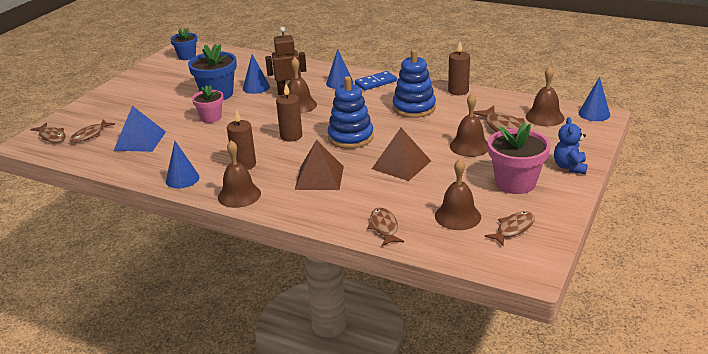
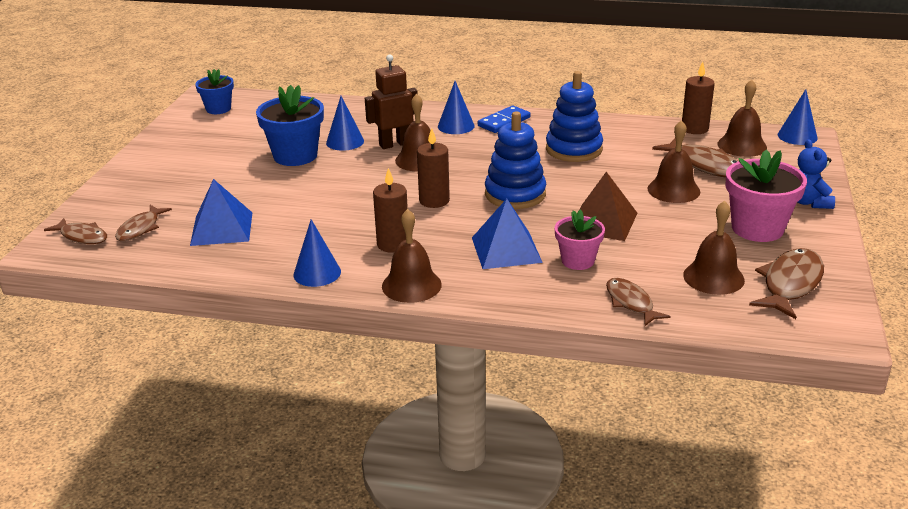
camera: 15 degrees left, 0 degrees up
(211, 118) = (306, 187): pink flower pot -> pink flower pot (578, 261)
(319, 177) = (506, 250): brown pyramid -> blue pyramid
(458, 91) = (616, 123): brown candle -> brown candle (694, 129)
(513, 229) = (790, 284): brown fish -> brown fish, size x1.53

